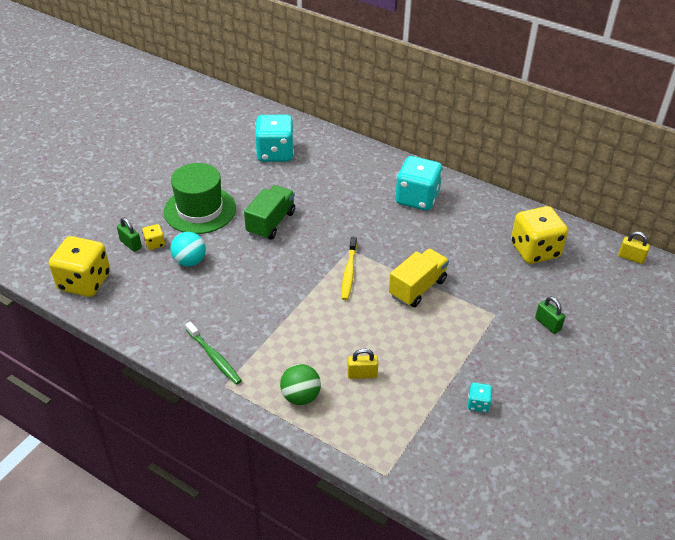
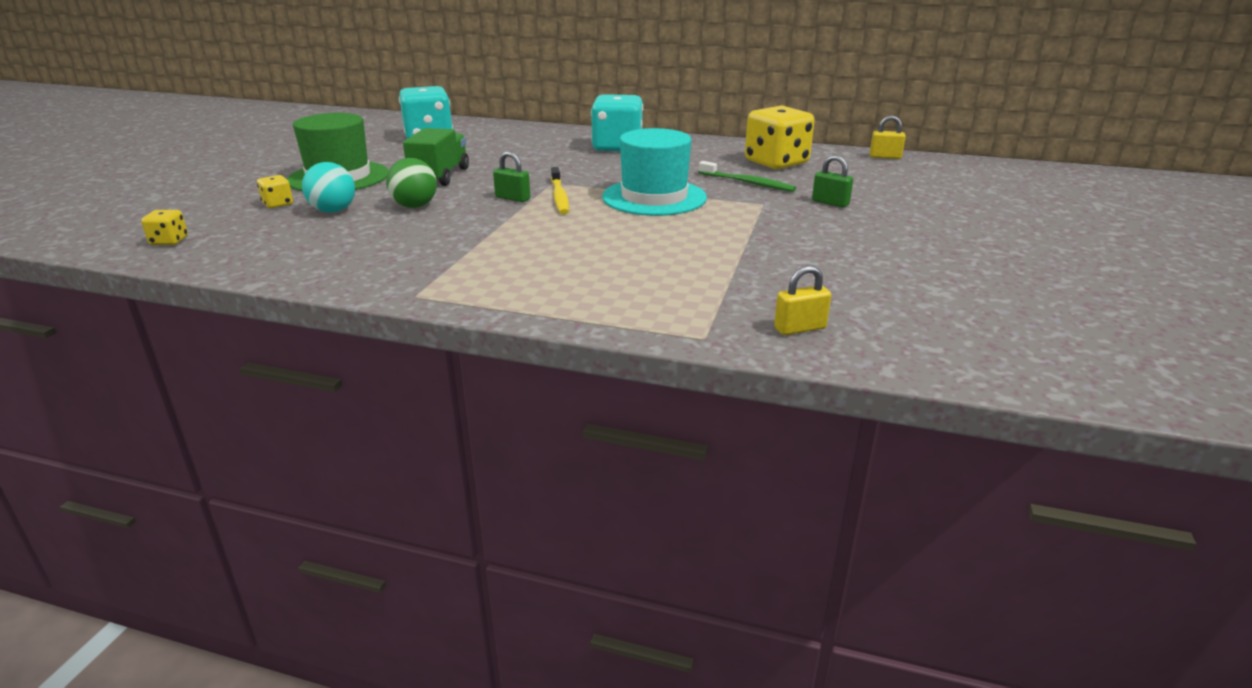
camera: 15 degrees left, 15 degrees down
(84, 282) = (169, 241): yellow dice -> yellow dice, size x0.45
(131, 244) = (241, 208): green padlock -> green padlock (512, 198)
(214, 357) = (390, 275): green toothbrush -> green toothbrush (747, 183)
(300, 396) = (538, 290): green ball -> green ball (415, 206)
(362, 374) = (618, 262): yellow padlock -> yellow padlock (800, 328)
(417, 288) = (654, 197): yellow truck -> turquoise hat
(478, 404) = (791, 264): turquoise dice -> none

